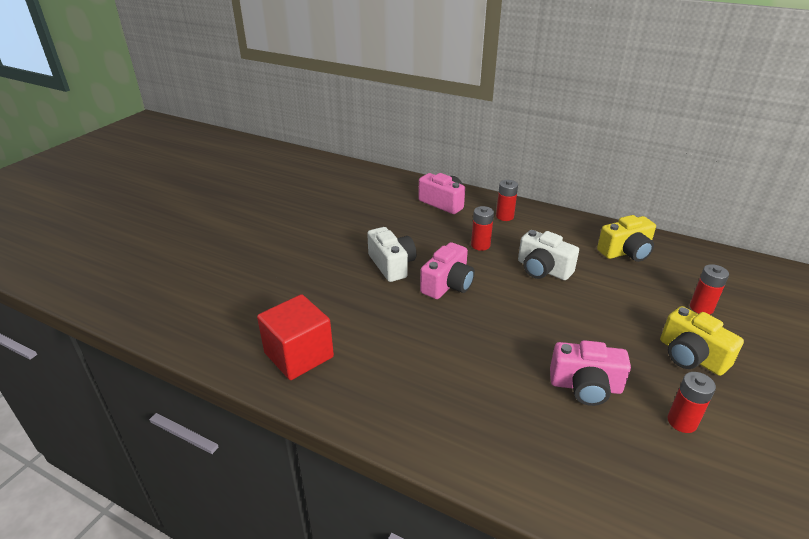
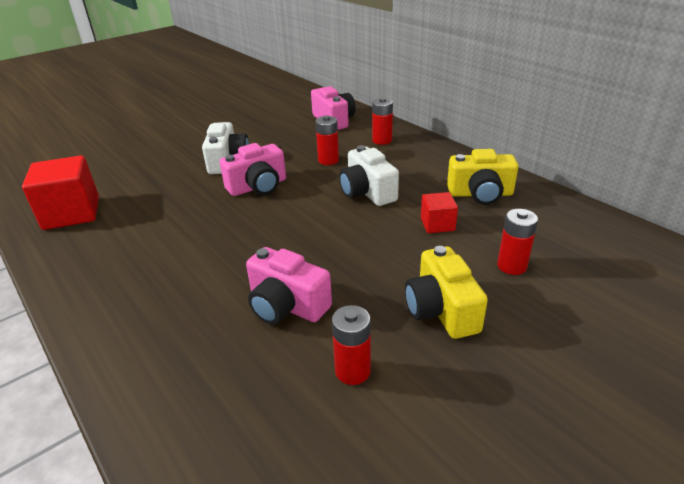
camera: 25 degrees right, 0 degrees up
(622, 286) = (437, 224): none -> red cube

